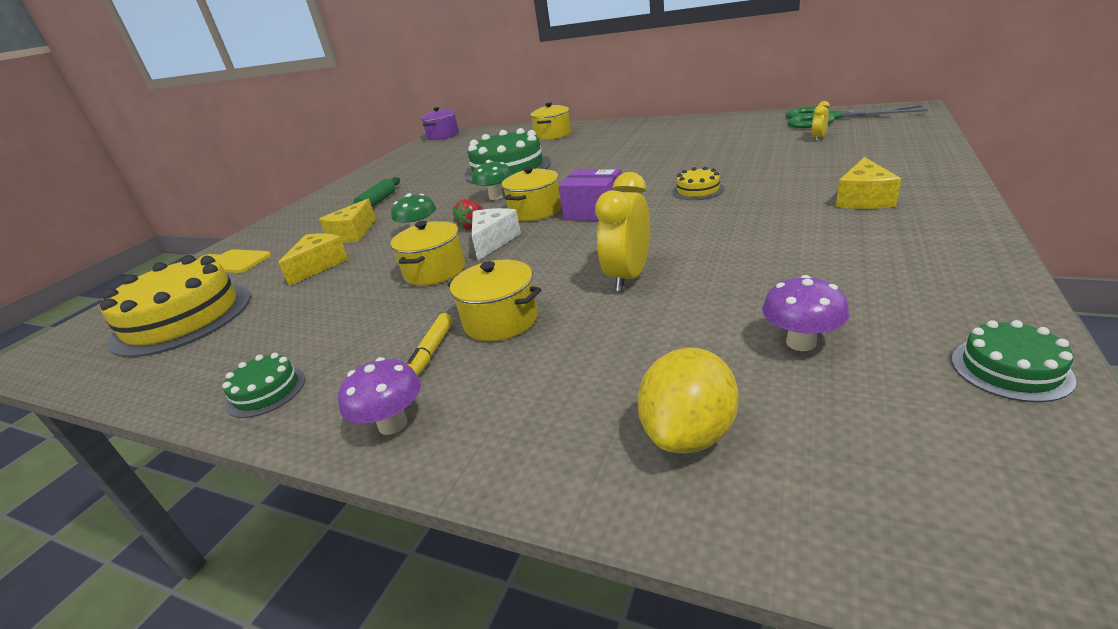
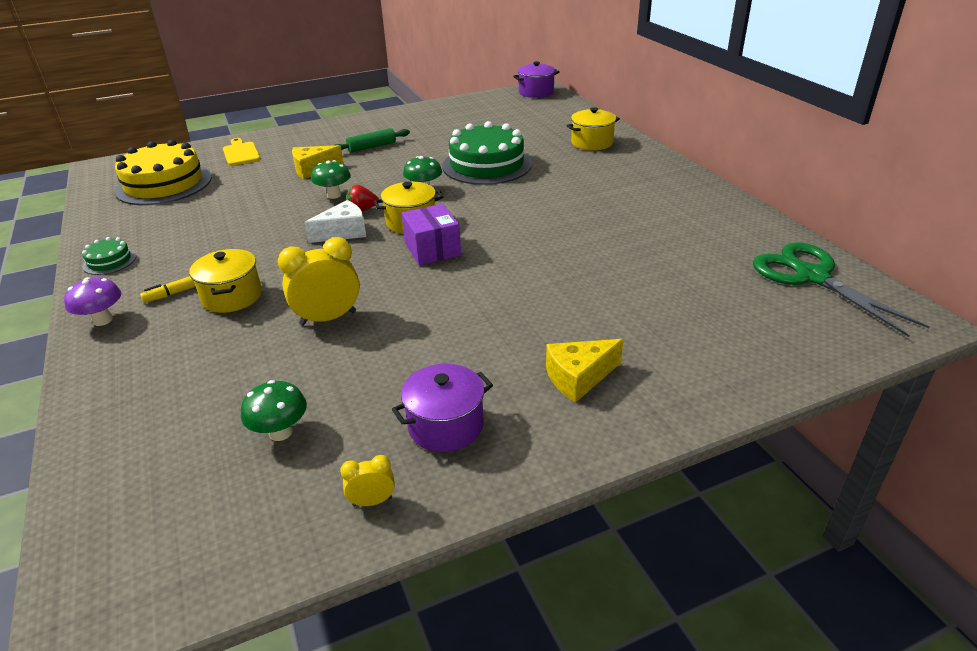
camera: 40 degrees right, 5 degrees up
(319, 266) = (257, 187): yellow cheese -> none
(435, 271) = (281, 235): yellow pot -> none
(688, 433) = (148, 426): yellow lemon -> none
(698, 190) = (521, 280): yellow cake -> none
(801, 342) = (280, 432): purple mushroom -> green mushroom
(818, 138) = (735, 294): yellow clock -> yellow clock (372, 501)
(877, 259) = (446, 425): none -> purple pot
(1010, 369) = (301, 540): green cake -> none

